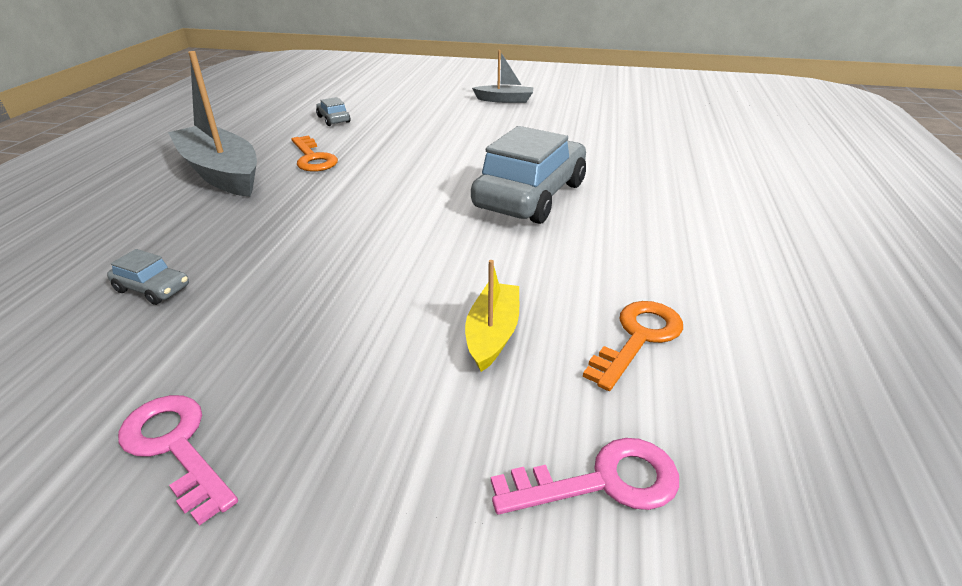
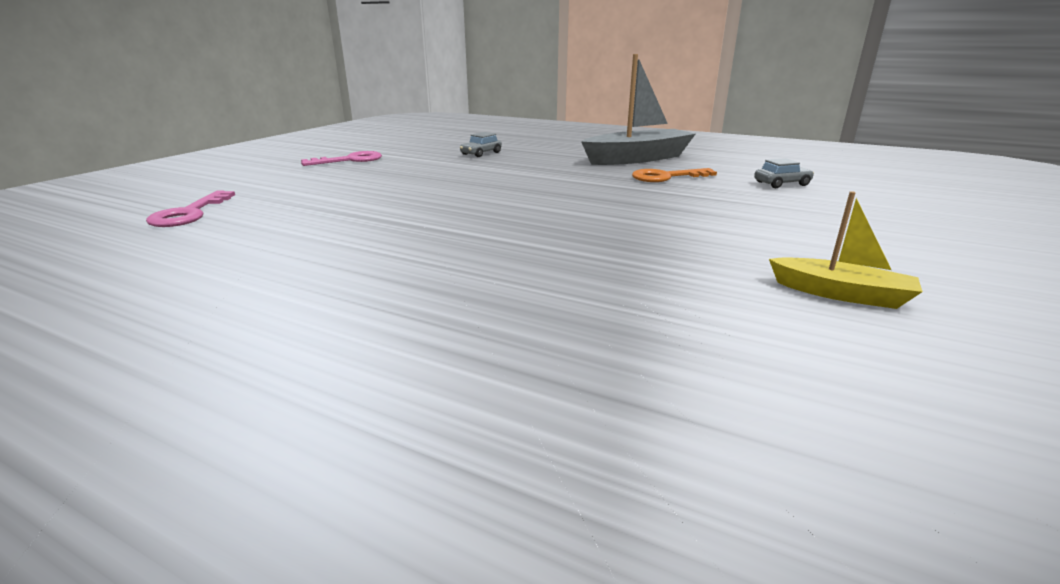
camera: 105 degrees right, 10 degrees down
(492, 334) = (337, 206): yellow boat -> yellow boat (841, 294)
(505, 100) = (949, 273): grey boat -> none
(530, 195) = (538, 241): grey car -> none
(638, 338) = (261, 242): orange key -> none

